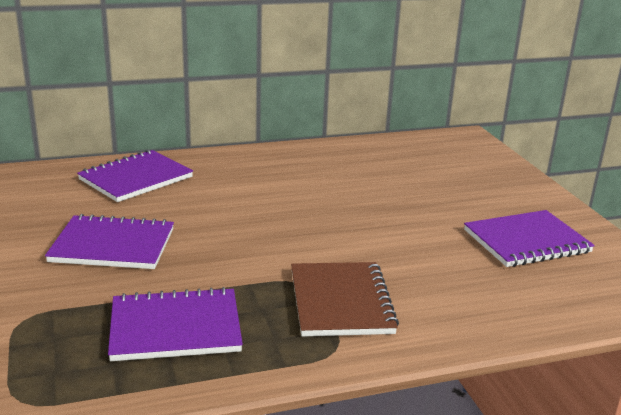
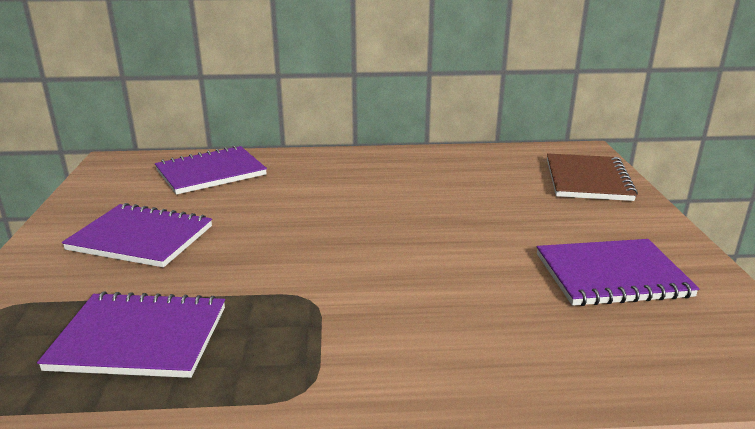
camera: 15 degrees right, 0 degrees up
(340, 302) = (344, 328): brown notebook -> brown notebook (587, 180)

